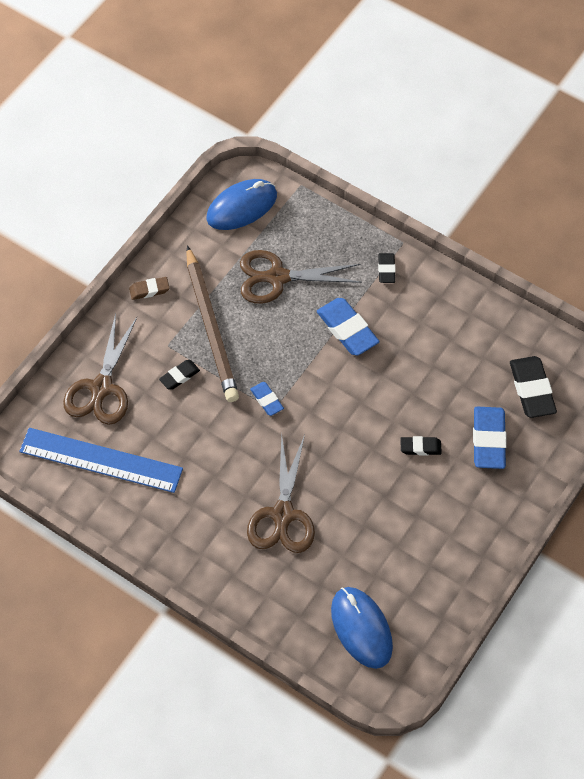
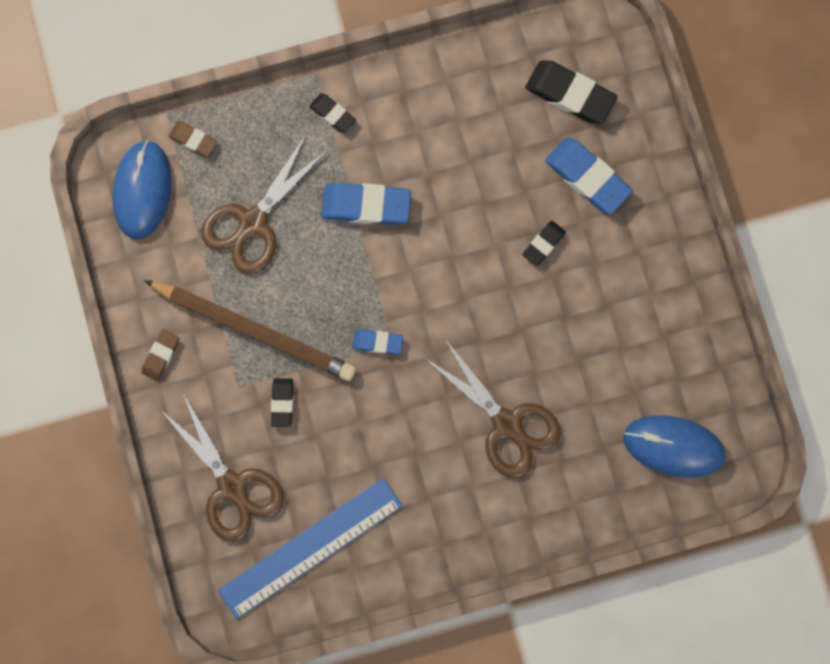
camera: 50 degrees left, 20 degrees up
(298, 210) = (193, 140): none -> brown eraser

